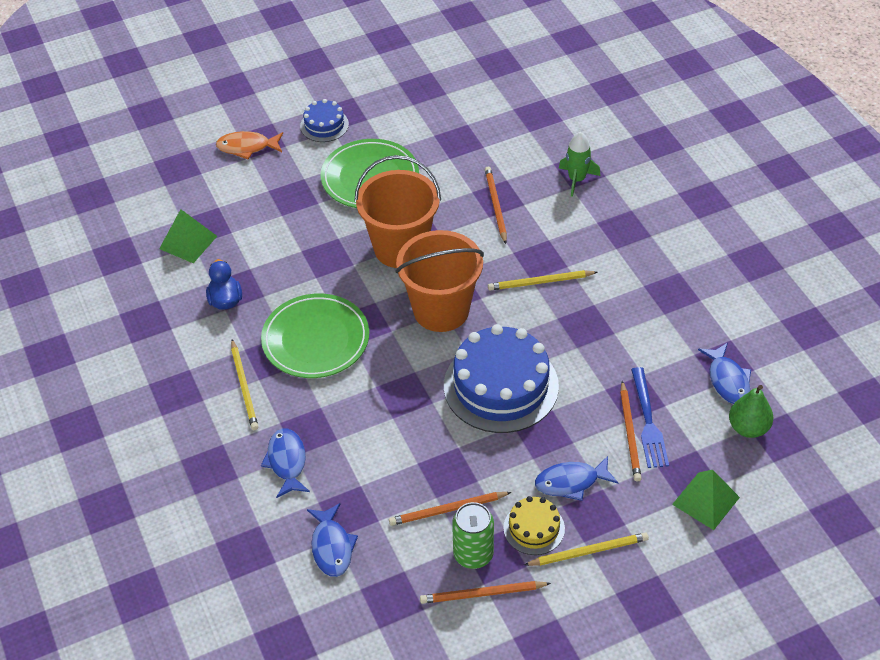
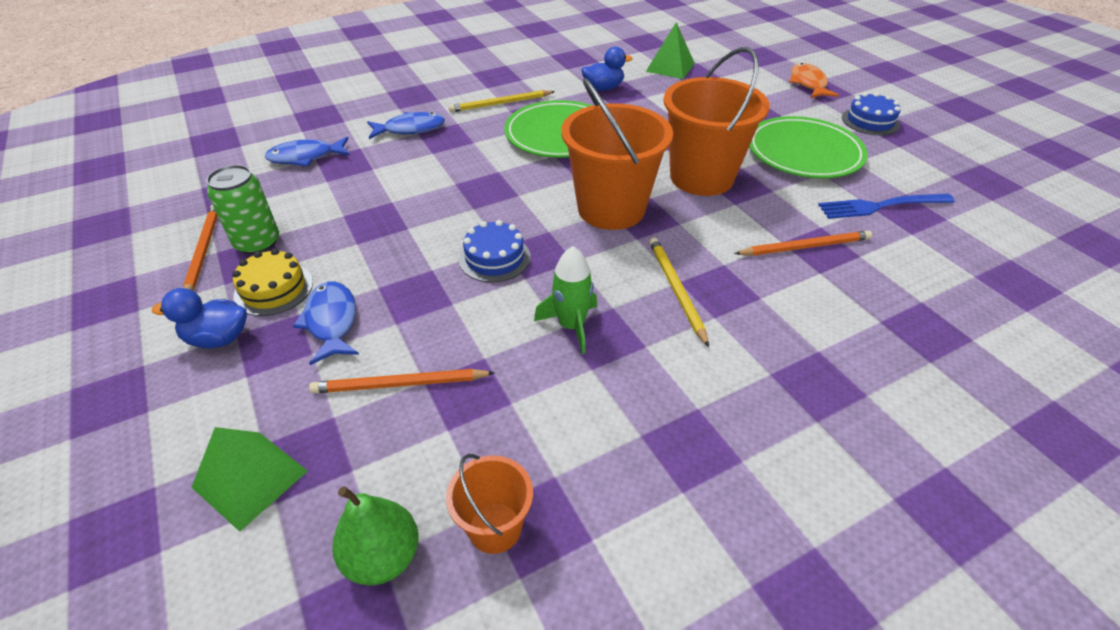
camera: 85 degrees right, 5 degrees down
(447, 510) = (323, 223): orange pencil -> none
(501, 386) = (494, 258): blue cake -> blue cake, size x0.49
(577, 179) = (901, 327): green rocket -> green rocket (571, 326)
(589, 551) = (218, 338): yellow pencil -> blue duck
(648, 422) = (416, 407): blue fork -> blue fork (879, 206)
(727, 380) = (495, 527): blue fish -> orange bucket

